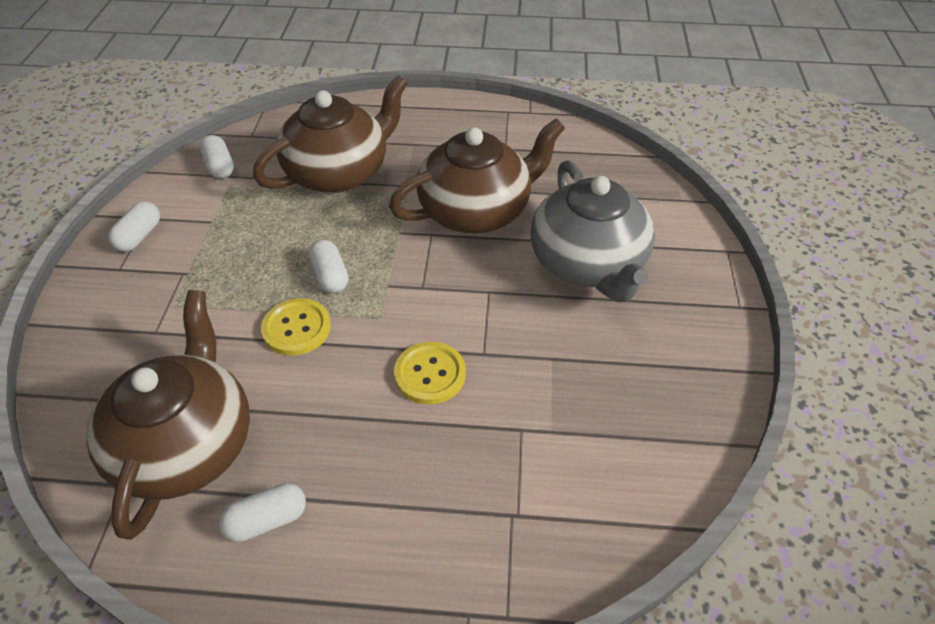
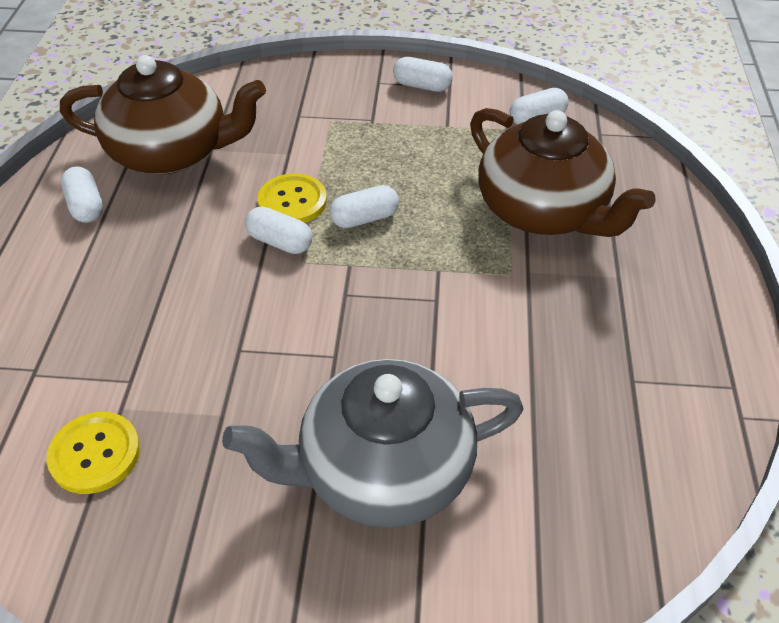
camera: 90 degrees right, 0 degrees up
(353, 334) = (280, 242): none -> white capsule
(430, 374) = (217, 304): yellow button -> yellow button (95, 454)
(476, 210) = (484, 345): brown teapot -> none

